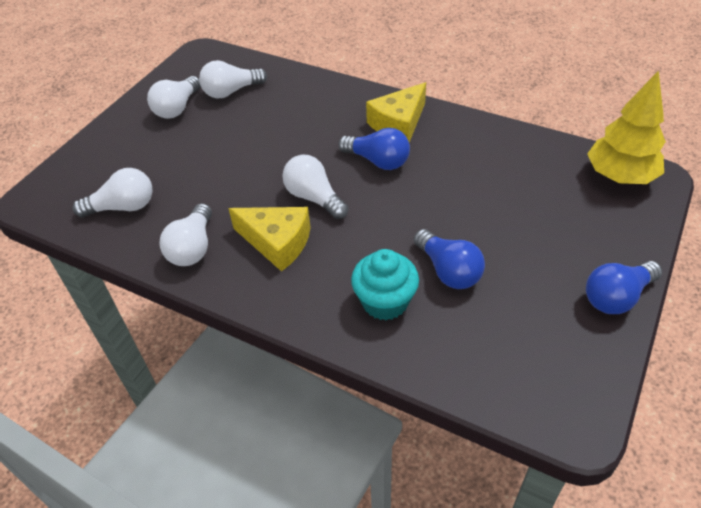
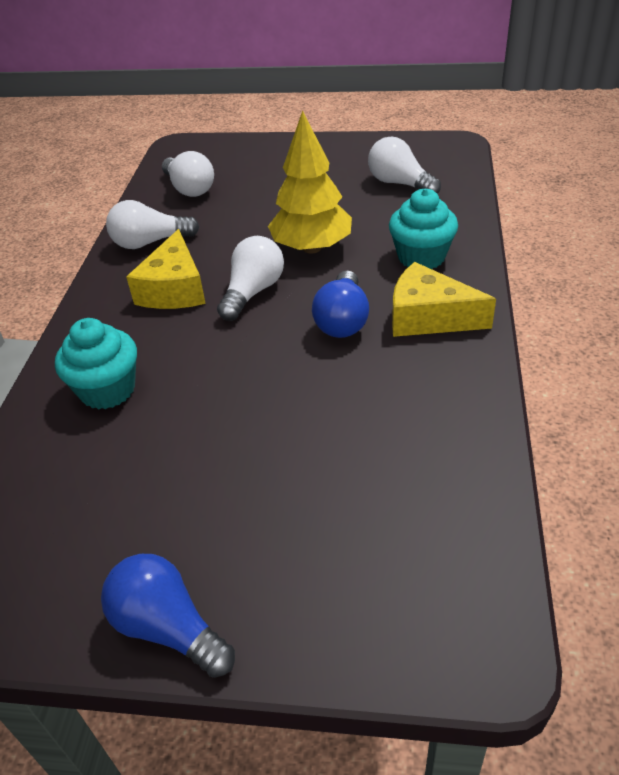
camera: 70 degrees right, 5 degrees down
(177, 108) = (348, 164): white light bulb -> none
(332, 108) = (421, 257): none -> turquoise cupcake
(448, 271) = (170, 430): blue light bulb -> none
(620, 176) = (459, 594): yellow tree -> yellow tree (312, 248)

